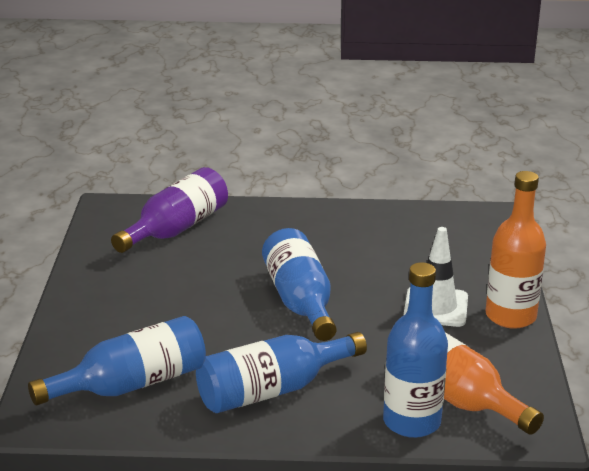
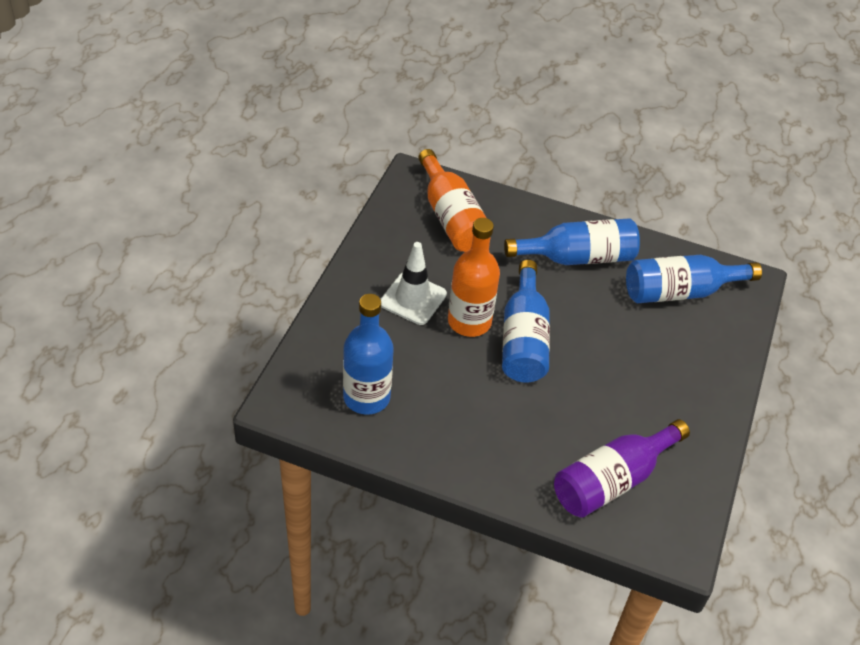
camera: 165 degrees left, 20 degrees up
(411, 422) = (492, 206): blue bottle -> blue bottle (366, 397)
(510, 316) = (359, 272): orange bottle -> orange bottle (469, 321)

